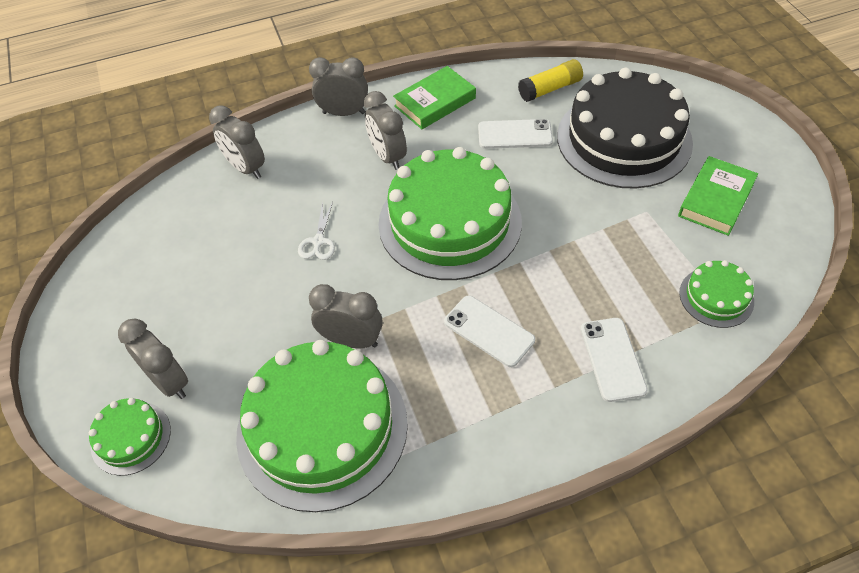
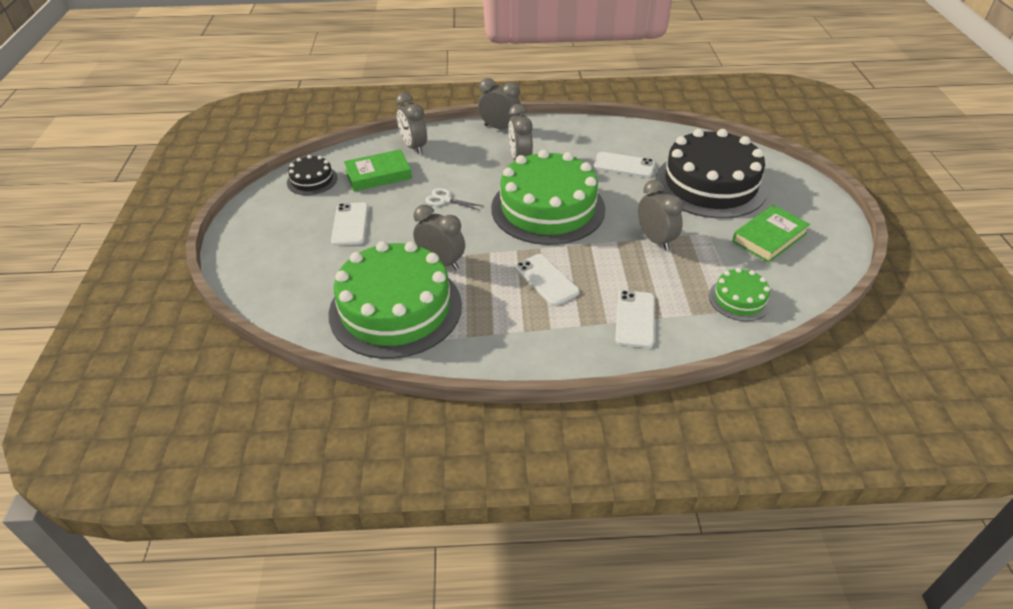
camera: 15 degrees right, 10 degrees down
(131, 438) = (262, 283): green cake -> none
(132, 254) = (312, 180): none -> black cake
(169, 381) = (303, 257): grey clock -> grey clock (655, 240)
(211, 312) = (350, 224): none -> white phone
(318, 241) = (445, 199): white scissors -> white scissors turned 90 degrees clockwise
(435, 102) = (571, 134): green book -> green book (378, 175)
(550, 89) = (665, 142): yellow glue stick -> none

